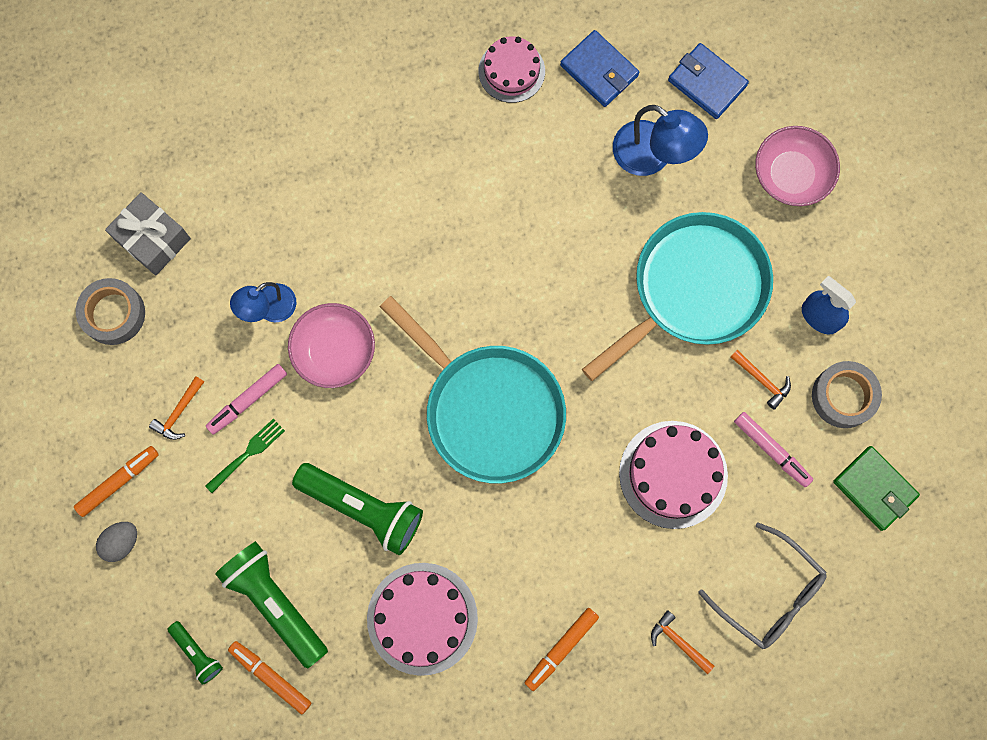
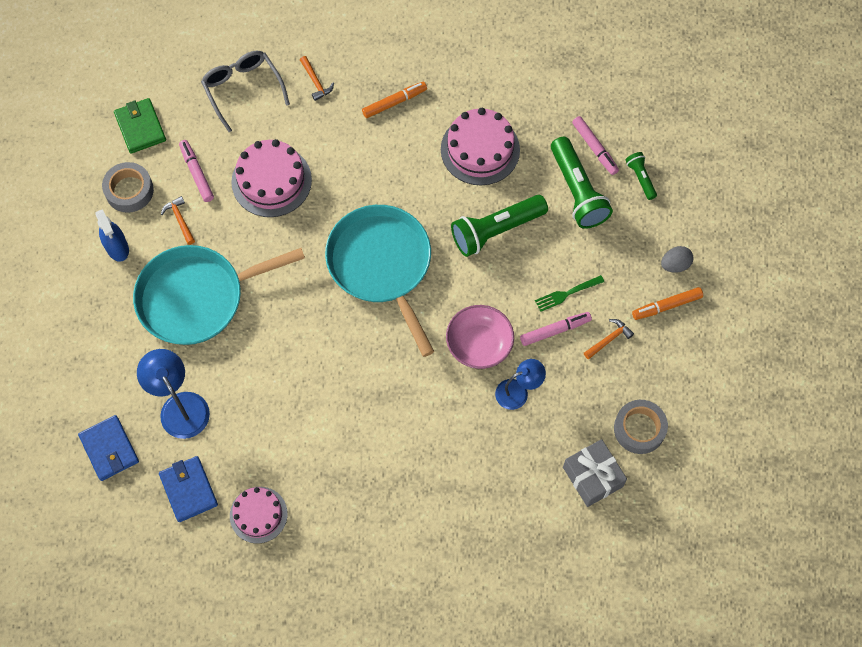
camera: 160 degrees left, 10 degrees down
(270, 677) = (594, 148): orange marker -> pink marker
(363, 508) = (496, 230): green flashlight -> green flashlight turned 75 degrees counterclockwise
(791, 175) = (83, 355): pink bowl -> none

